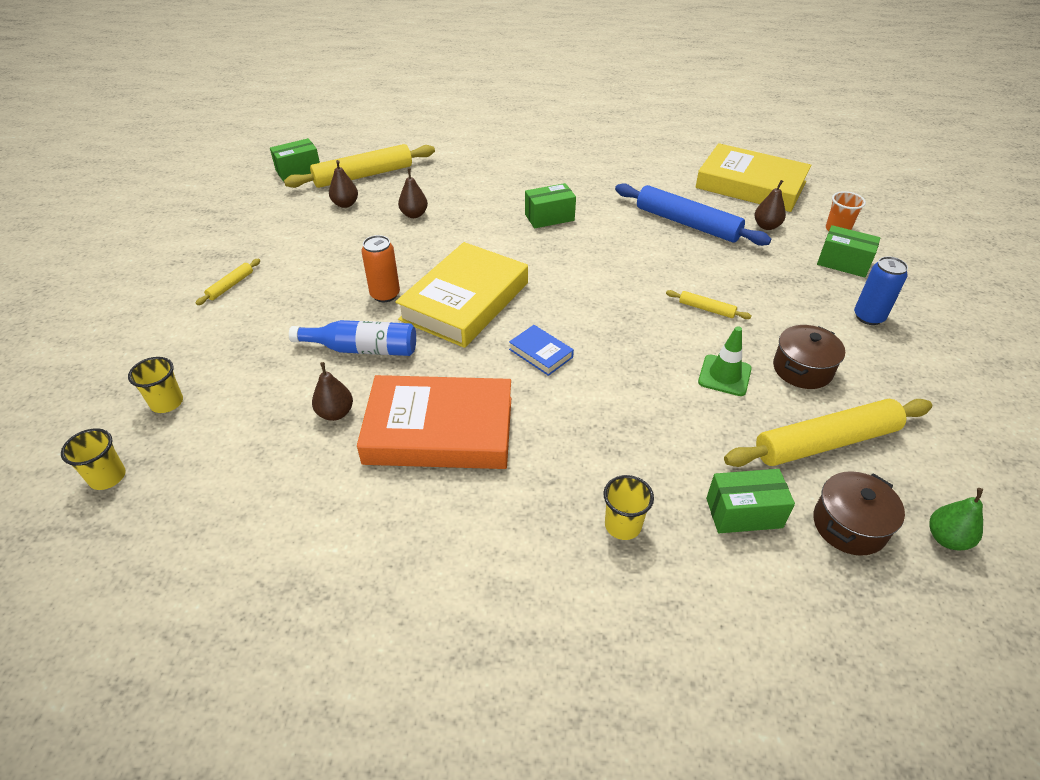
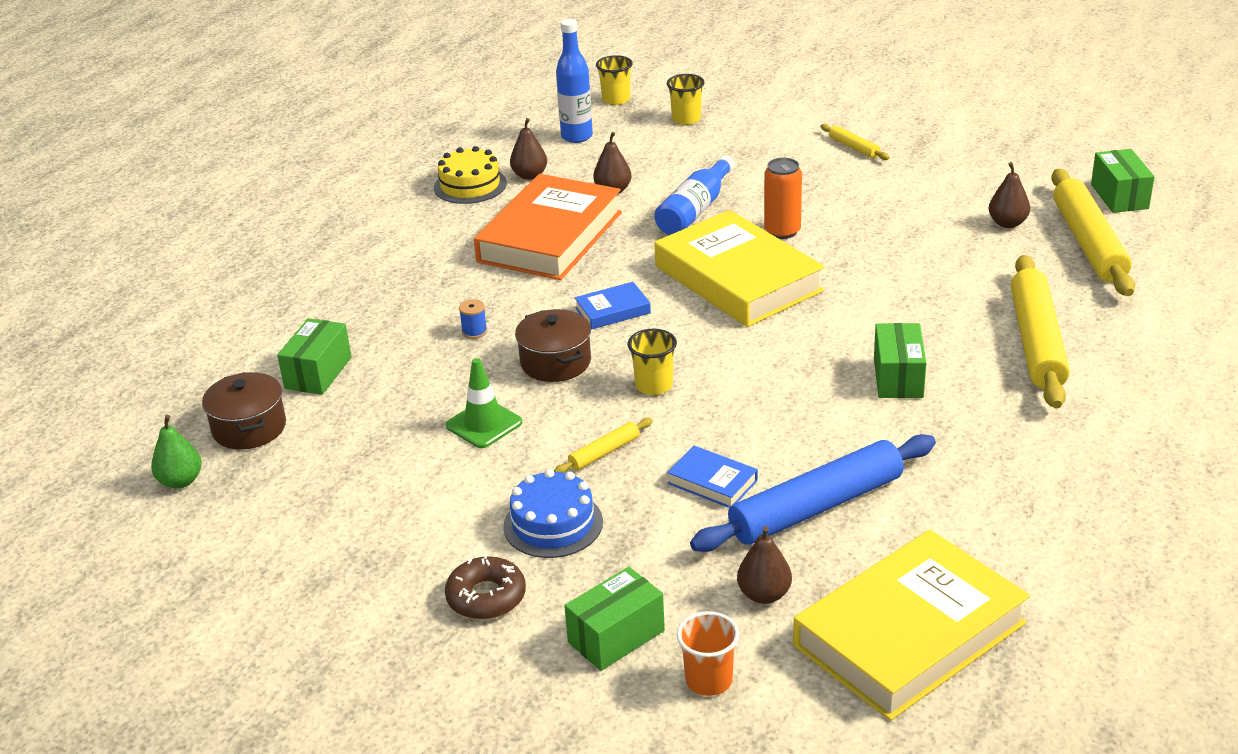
camera: 115 degrees right, 10 degrees down
(211, 482) = (577, 136): none -> blue bottle
(346, 540) = (470, 185): none -> yellow cake
(414, 214) = (957, 270): brown pear -> brown pear (529, 175)
(616, 426) = (474, 331): none -> blue spool
(623, 525) = (367, 306): yellow cup -> yellow cup (654, 385)
(697, 261) = (712, 482): none -> blue book
(788, 310) = (553, 524): none -> blue cake
(802, 369) = (446, 488): brown pot -> brown pot (555, 362)
(825, 442) = (340, 457): yellow rolling pin -> yellow rolling pin (1037, 342)
(868, 317) = (486, 597): blue can -> brown donut

